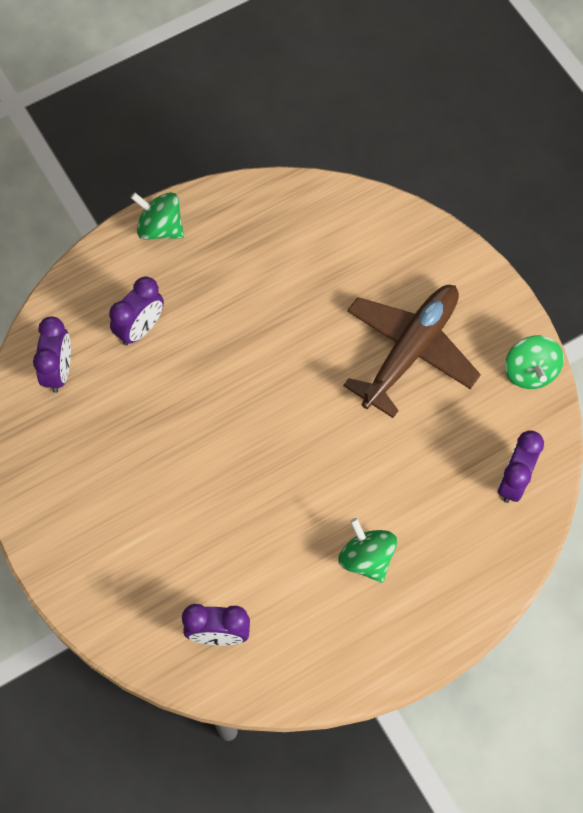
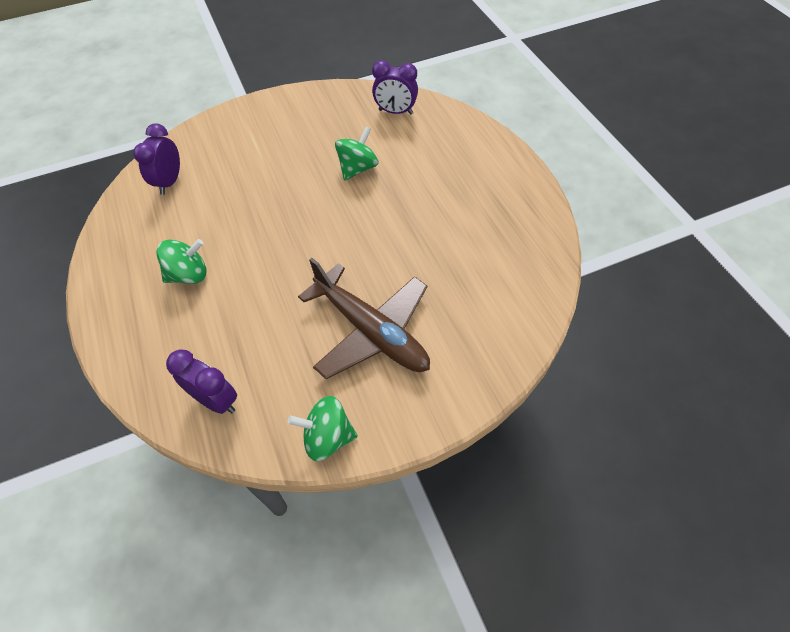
camera: 100 degrees right, 10 degrees down
(140, 329) = (423, 154): purple clock -> none
(160, 228) = (514, 169): green spinning top -> green spinning top (358, 168)

